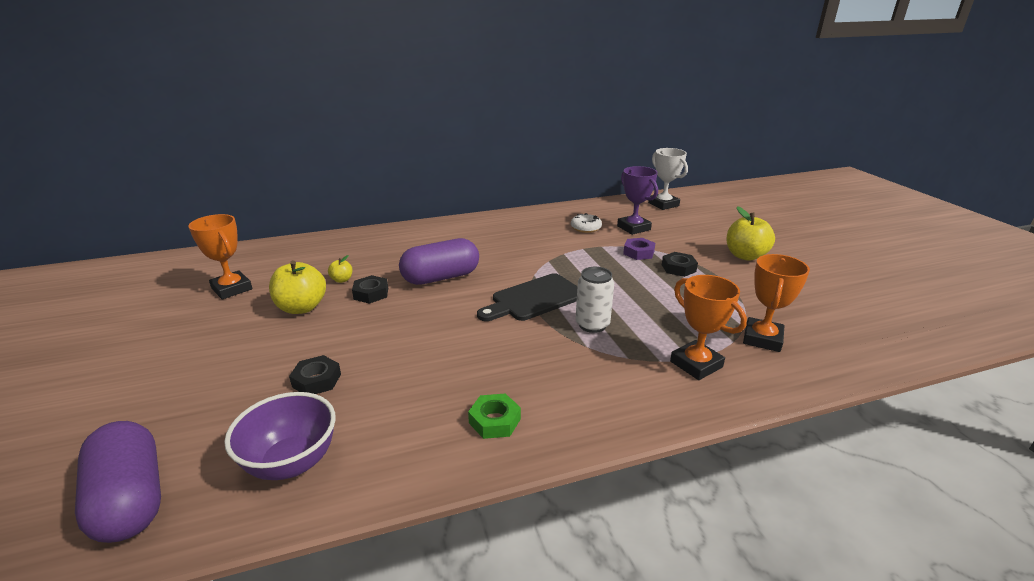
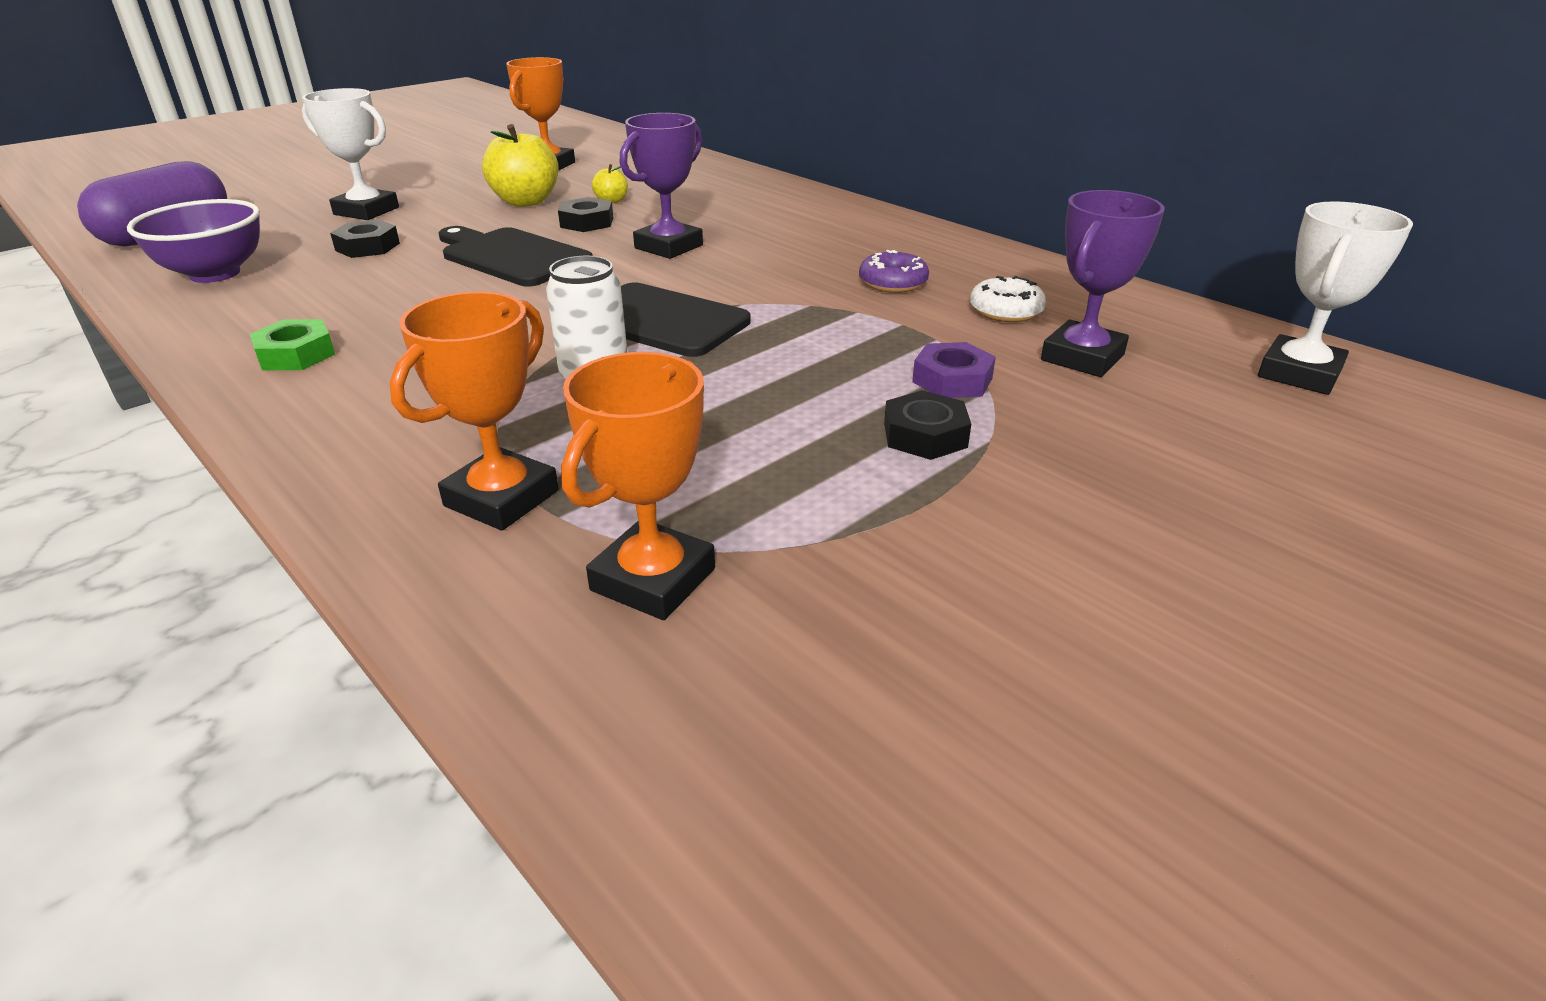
camera: 65 degrees right, 5 degrees up
(227, 376) = (366, 211): none -> white trophy
(403, 326) = (511, 257): none -> black cutting board
(441, 277) = (669, 247): purple capsule -> purple trophy
(540, 239) = (893, 283): none -> purple donut
(745, 256) = (1122, 526): yellow apple -> none
(762, 339) = (653, 579): orange trophy -> orange trophy turned 60 degrees counterclockwise

